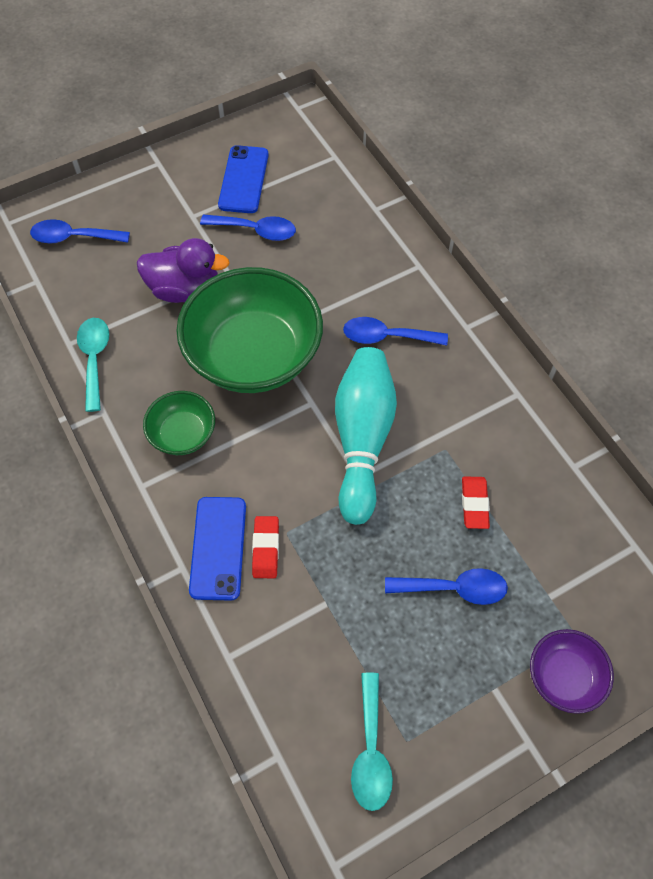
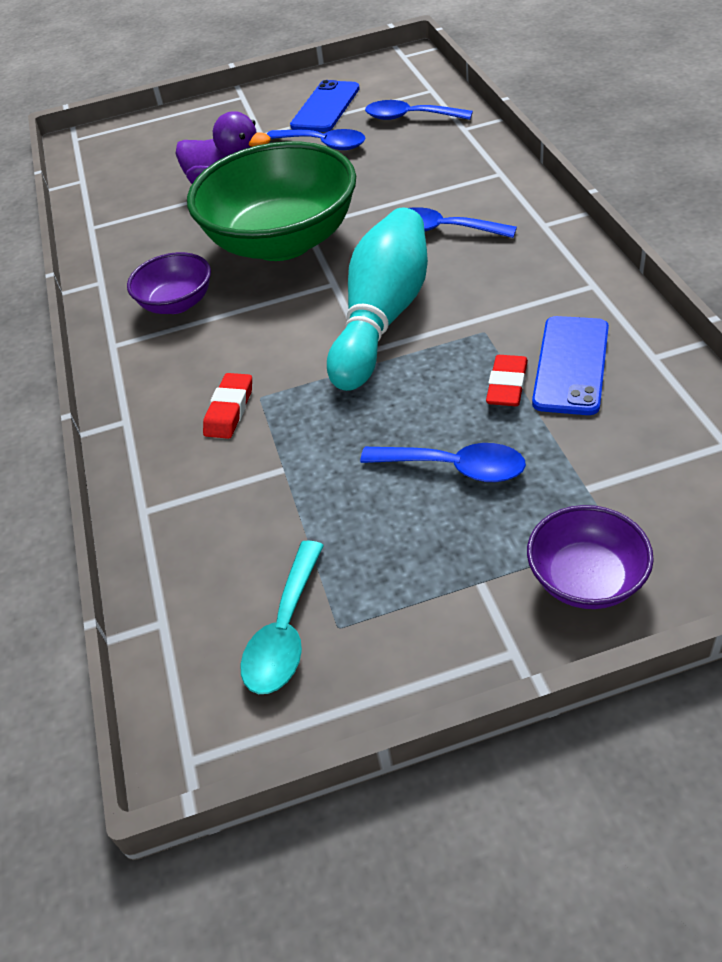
camera: 20 degrees right, 15 degrees down
(73, 237) = (133, 149): blue spoon -> blue spoon (410, 117)
(94, 359) = (111, 240): turquoise spoon -> none
(183, 434) = (177, 303): green bowl -> purple bowl
(218, 548) = (174, 405): blue phone -> blue phone (571, 365)

